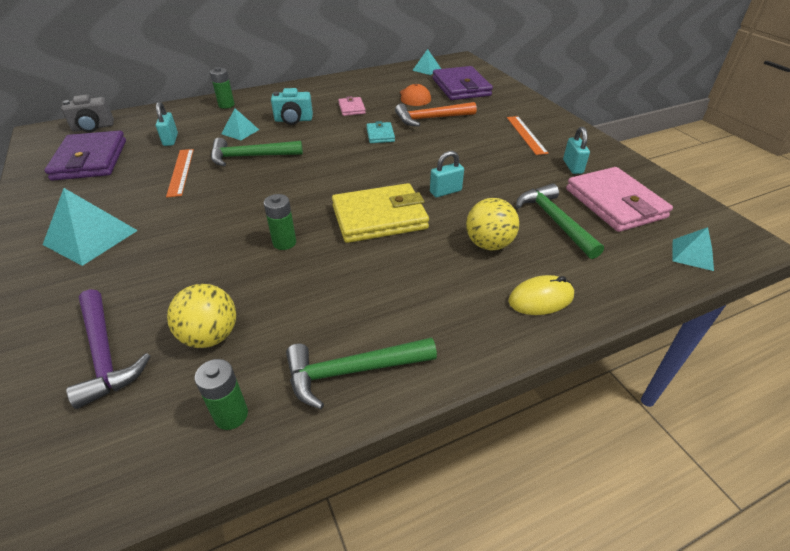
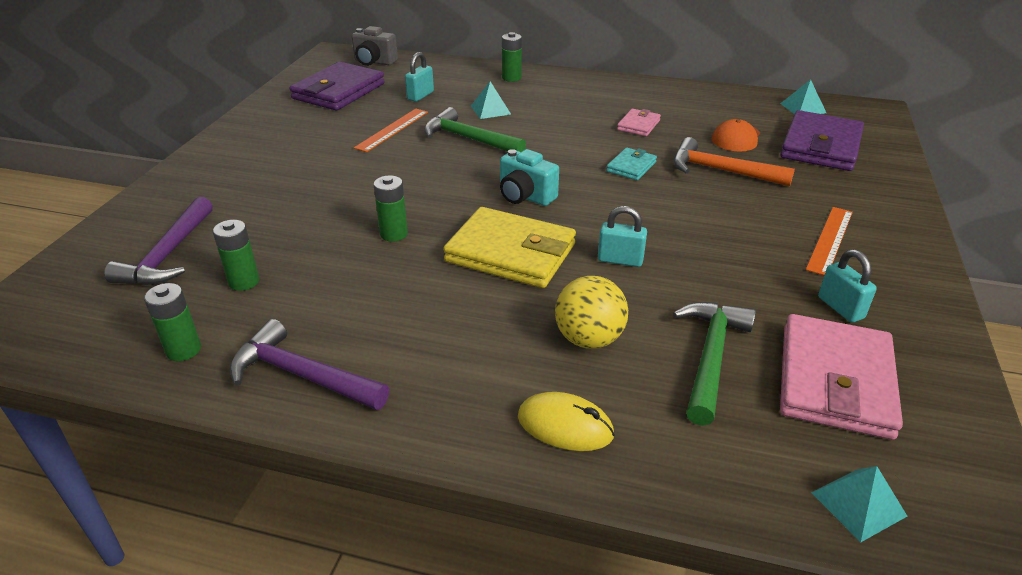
camera: 40 degrees right, 5 degrees down
(91, 237) = (263, 158): turquoise pyramid -> none
(210, 336) = (244, 282): yellow ball -> green battery
(293, 120) = (557, 116): turquoise camera -> turquoise camera (525, 196)
(352, 371) = (302, 375): green hammer -> purple hammer
(572, 167) = (840, 308): turquoise padlock -> turquoise padlock turned 60 degrees counterclockwise

